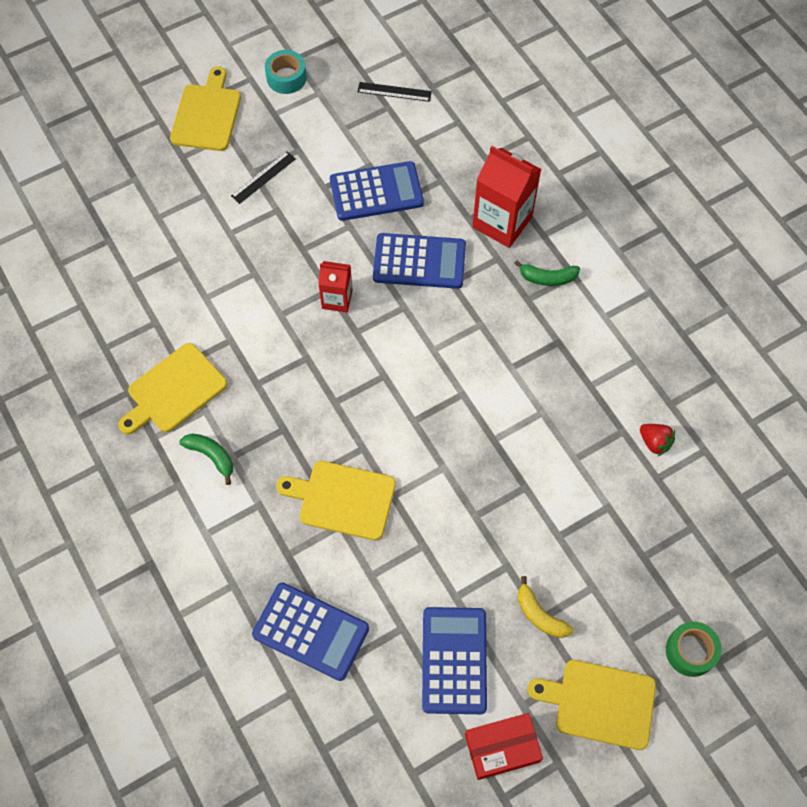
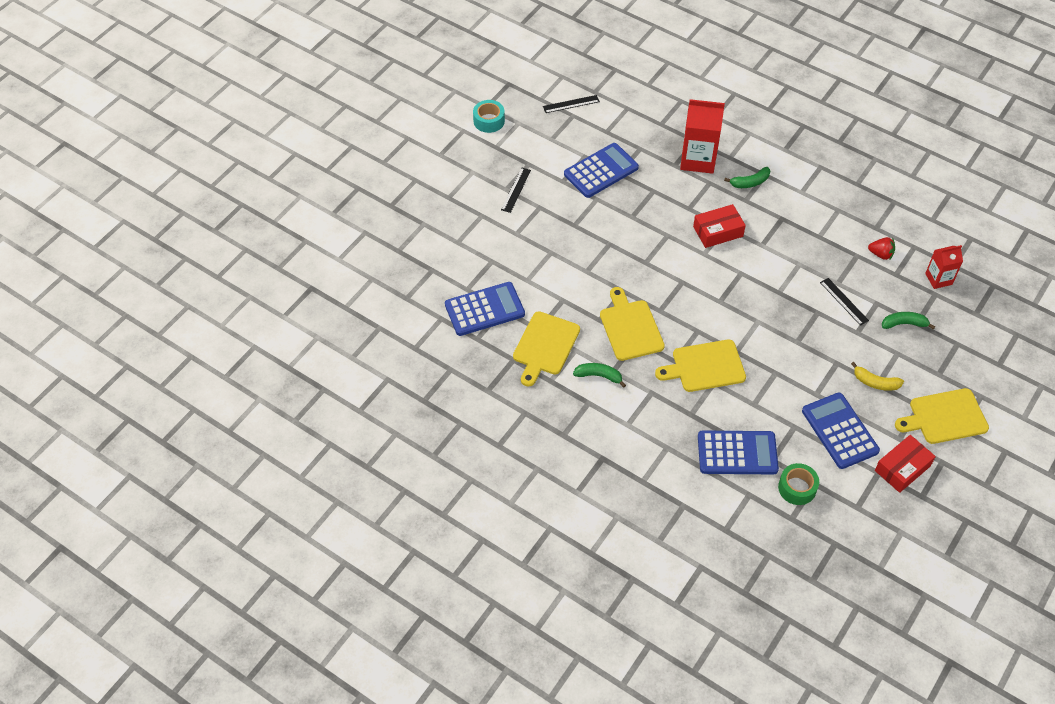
camera: 25 degrees left, 10 degrees down
(207, 114) = (447, 164): yellow cutting board -> yellow cutting board (630, 327)
(337, 299) = (619, 247): red carton -> red carton (938, 279)
(419, 262) = (659, 204): blue calculator -> blue calculator (484, 309)
(468, 327) = (718, 231): none -> red box
(567, 487) = (844, 301): none -> black ruler
(626, 551) = (904, 324): none -> green banana
(690, 651) = (979, 365): green tape -> green tape (797, 488)

